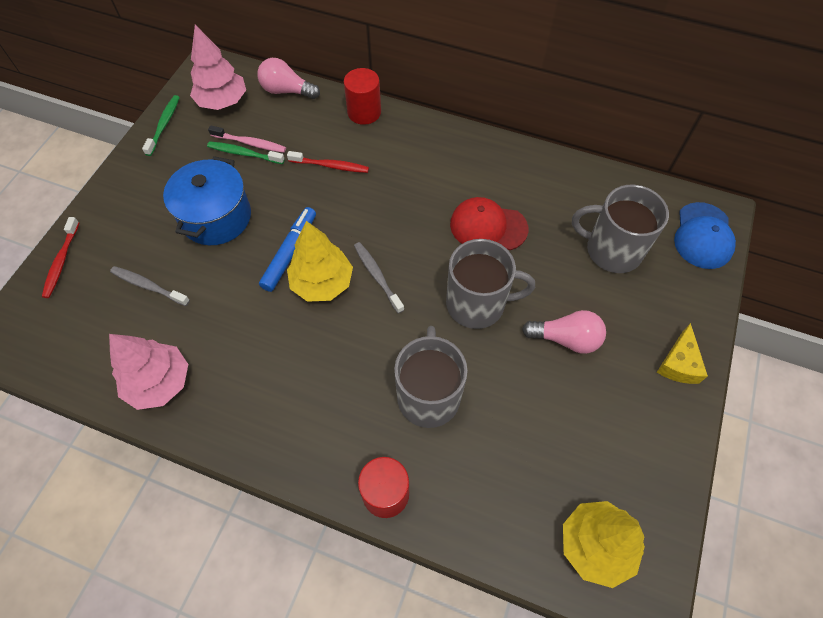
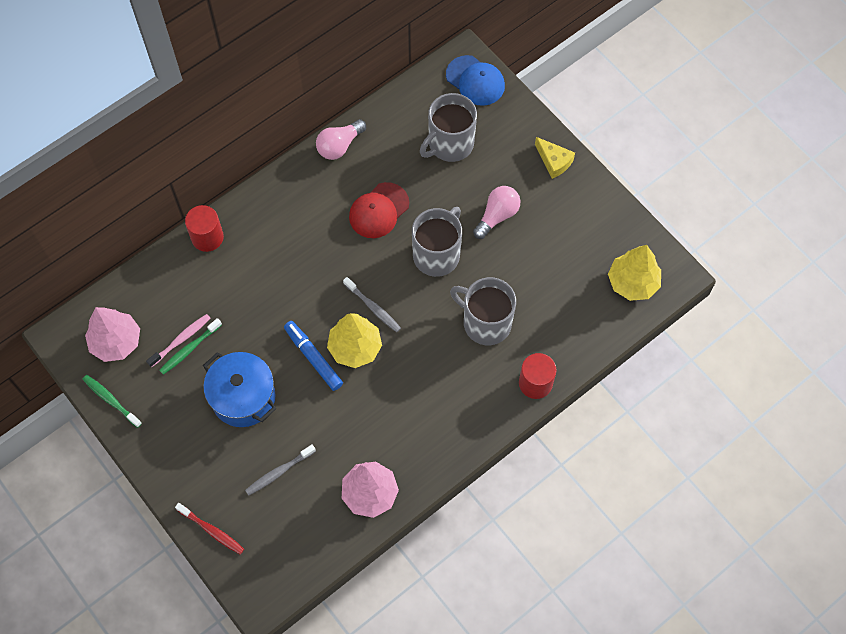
camera: 60 degrees left, 5 degrees up
(286, 91) = (139, 285): pink light bulb -> pink light bulb (339, 146)
(330, 166) = (247, 290): red toothbrush -> none
(377, 276) = (373, 307): grey toothbrush -> grey toothbrush turned 135 degrees counterclockwise

